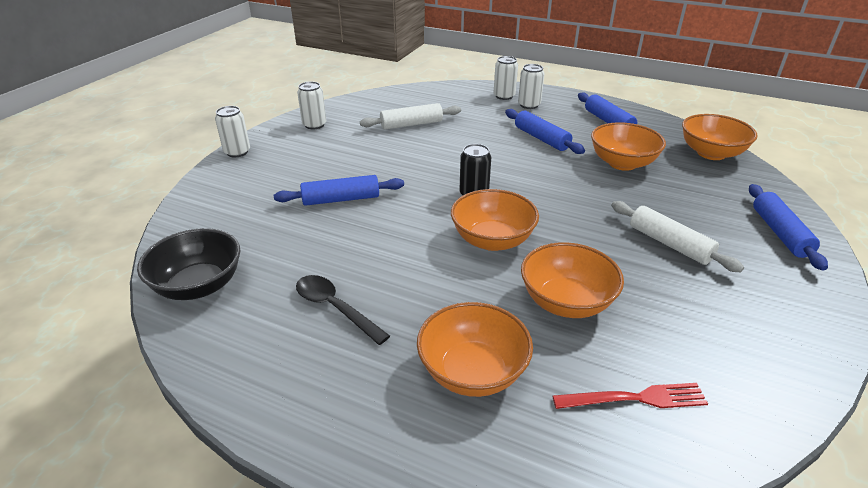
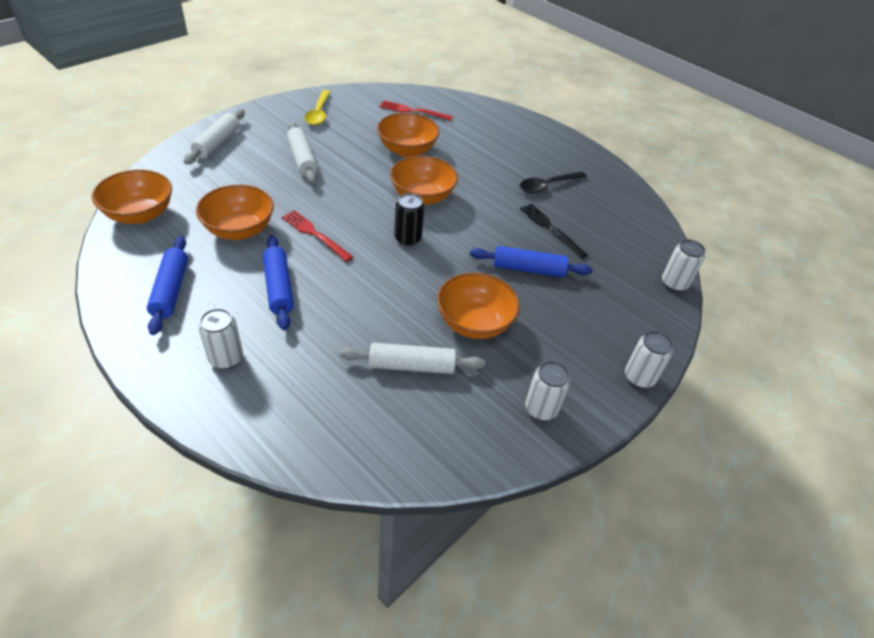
camera: 165 degrees left, 10 degrees up
(199, 286) = (638, 224): black bowl -> none
(322, 246) = (551, 229): none -> black fork
(335, 308) = (547, 186): black spoon -> black spoon turned 90 degrees clockwise
(472, 372) = (482, 139): orange bowl -> orange bowl (474, 323)
(504, 96) = (237, 394): white can -> white can (674, 283)
(559, 176) = (315, 234): none -> red fork
(756, 328) = (318, 113): none -> yellow spoon
(780, 233) = (217, 143): blue rolling pin -> white rolling pin

